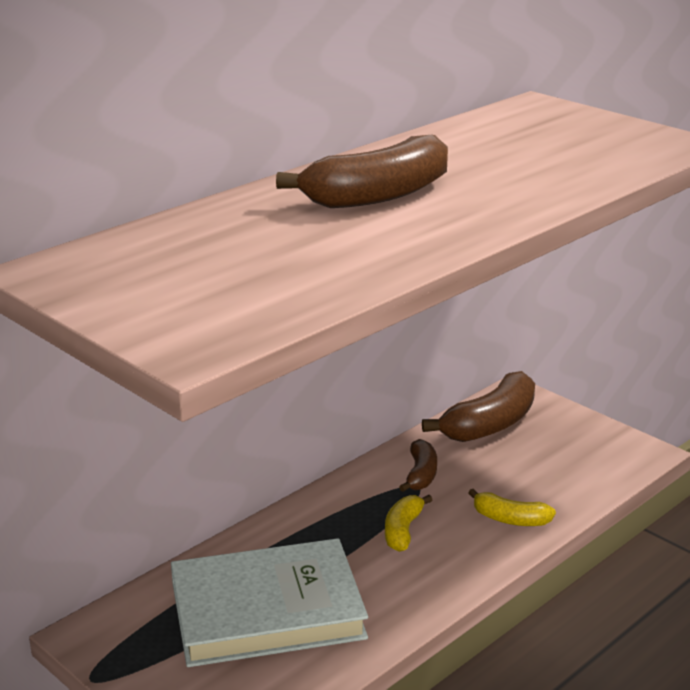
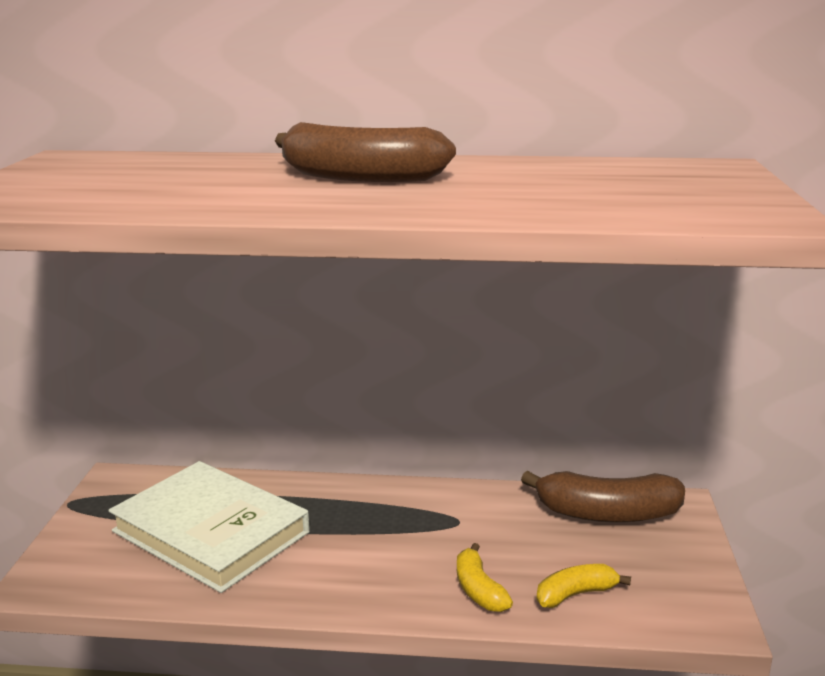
camera: 50 degrees right, 5 degrees down
(403, 531) = (386, 543): yellow banana -> yellow banana (575, 594)
(421, 474) = (477, 515): brown banana -> none

